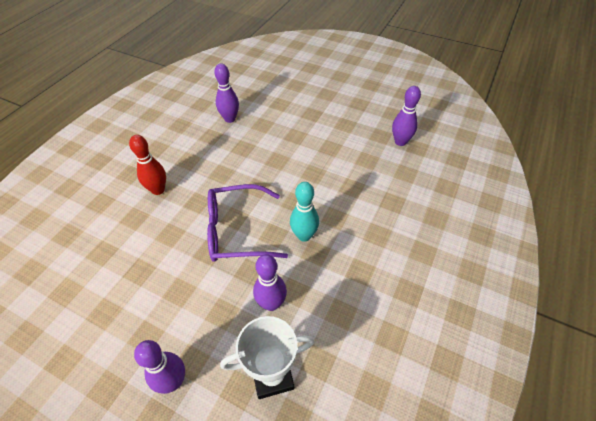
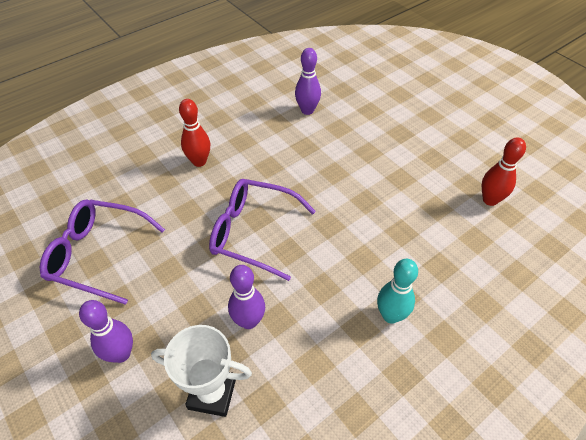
camera: 25 degrees right, 0 degrees up
(103, 305) = (98, 254): none -> purple glasses
(304, 235) = (319, 264): turquoise bowling pin -> turquoise bowling pin (391, 315)
(400, 142) = (490, 200): purple bowling pin -> red bowling pin

